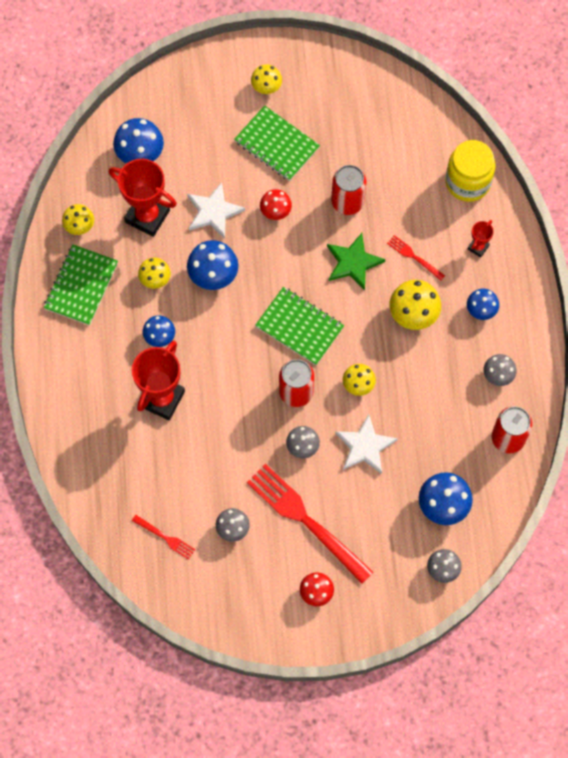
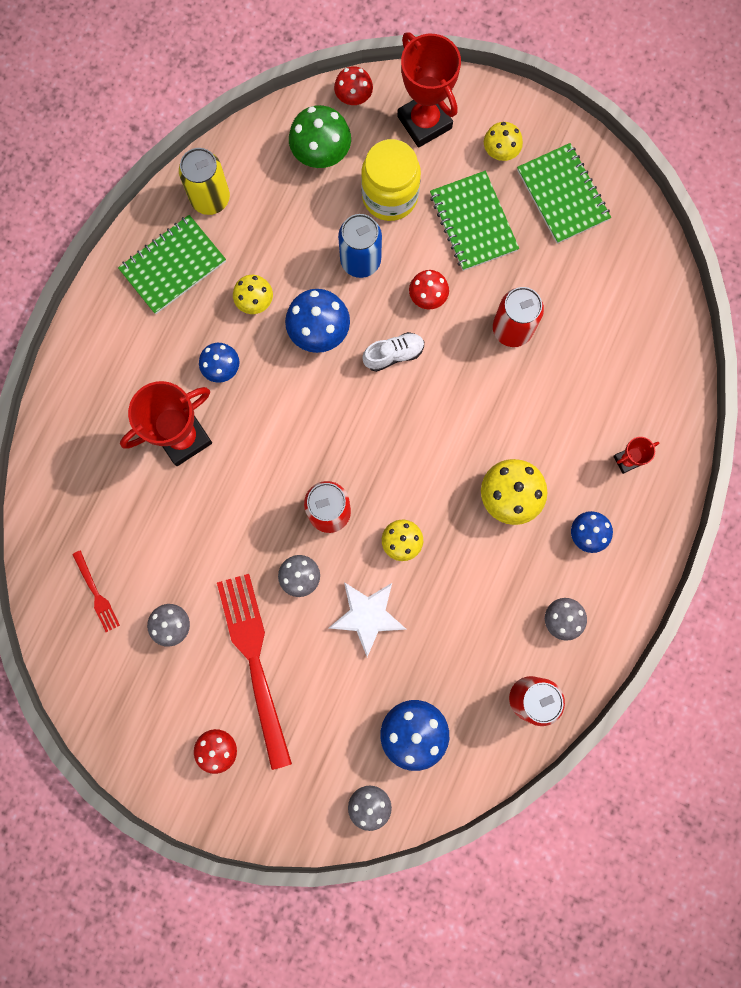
camera: 30 degrees right, 10 degrees up
(79, 226) = (210, 198): yellow mushroom -> yellow can
(139, 103) = (353, 97): none -> red mushroom
(140, 153) = (321, 153): blue mushroom -> green mushroom
(147, 216) = (287, 227): red trophy -> red trophy (424, 122)
(213, 212) = (360, 261): white star -> blue can
(276, 263) = (393, 354): none -> white shoe
(299, 327) = (376, 441): green notebook -> green notebook (562, 195)
(353, 262) = (477, 401): green star -> none
(413, 257) = (548, 431): red fork -> none
(468, 182) = (659, 379): yellow jar -> yellow jar (390, 196)

